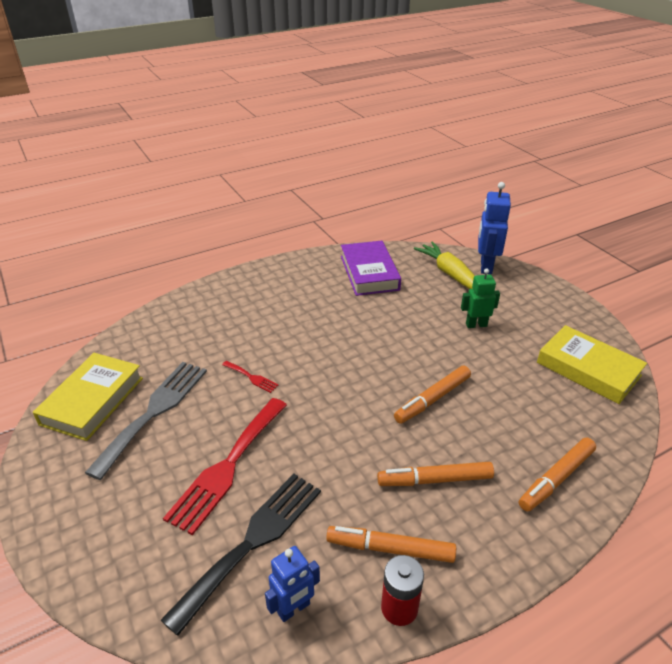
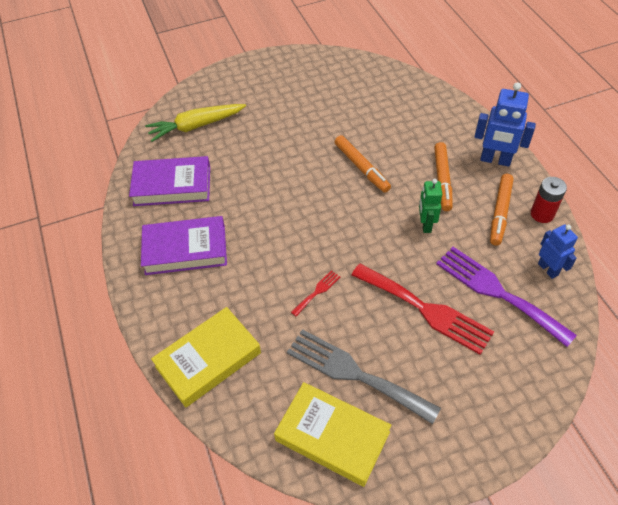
camera: 80 degrees left, 15 degrees up
(253, 541) = (497, 292): black fork -> purple fork
(296, 291) = (185, 250): none -> purple book
(476, 325) = (274, 124): green robot -> green robot (425, 225)
(485, 266) = (190, 100): blue robot -> blue robot (495, 160)
(556, 479) = (442, 119): orange marker -> none
(588, 369) = (340, 75): yellow book -> yellow book (208, 359)

